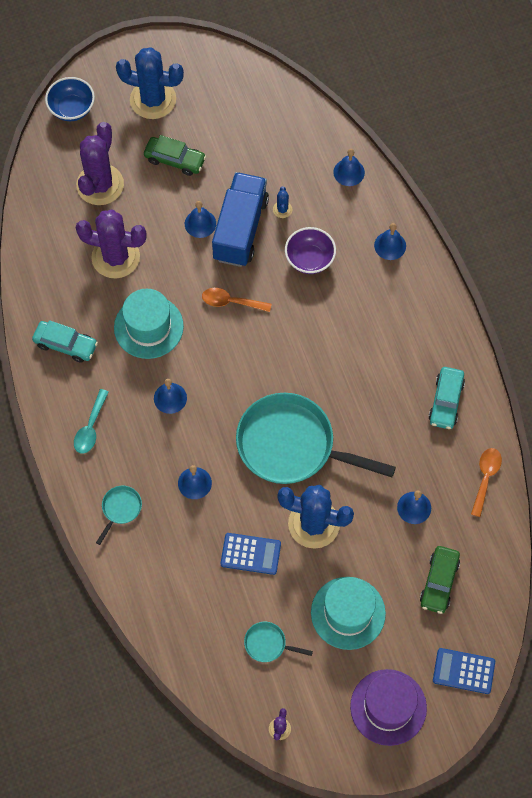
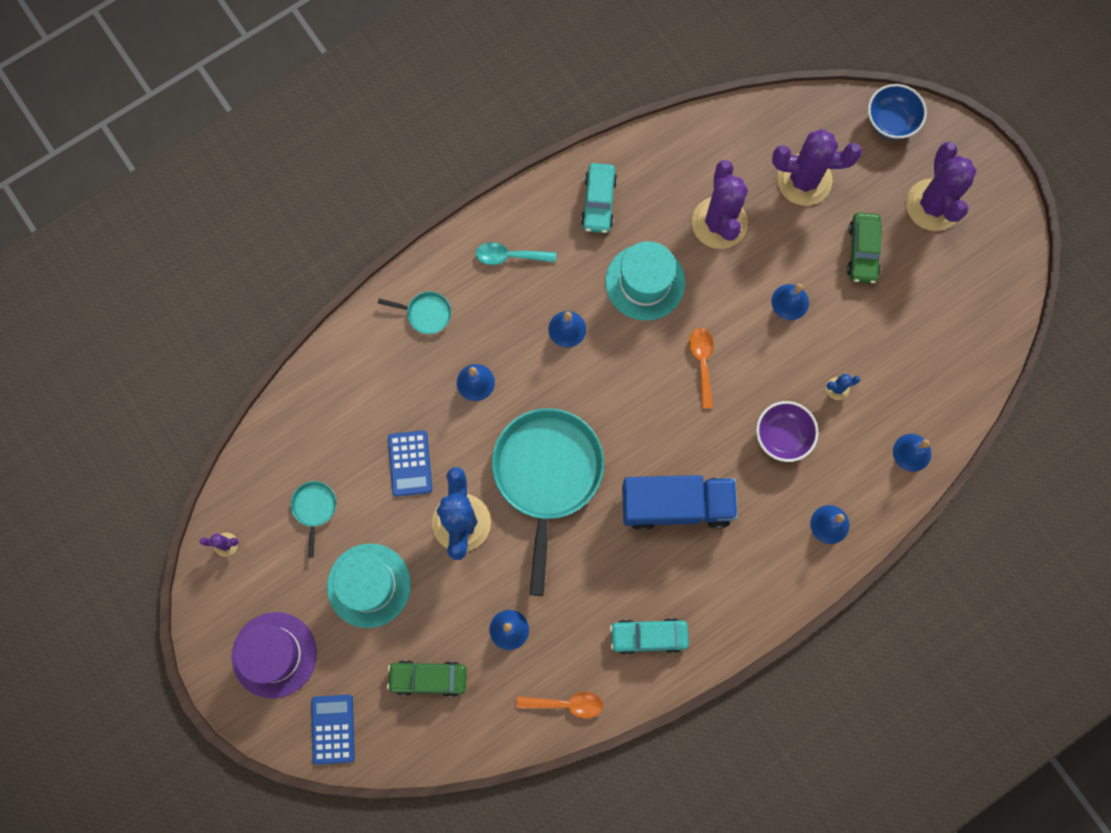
camera: 75 degrees right, 10 degrees up
(153, 99) = (933, 205): blue cactus -> purple cactus
(240, 229) = (797, 348): blue truck -> blue truck (676, 505)

